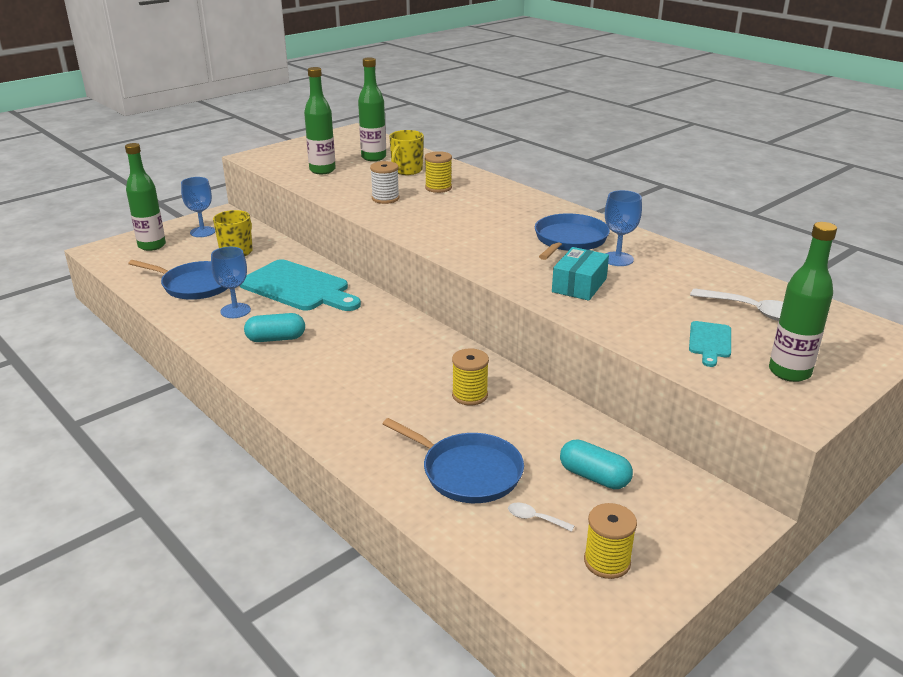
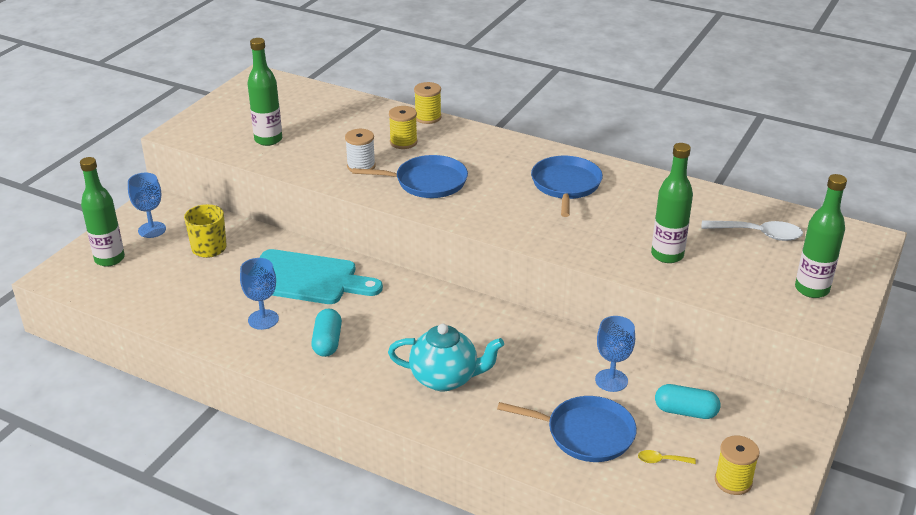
camera: 20 degrees left, 5 degrees up
(195, 285) = (197, 298): blue pan -> blue pan (427, 182)
(276, 339) = (327, 342): turquoise capsule -> turquoise capsule turned 60 degrees counterclockwise
(360, 391) = (445, 378): none -> turquoise teapot
(373, 157) = (309, 112): green bottle -> green bottle (667, 255)
(406, 170) = (356, 124): yellow mug -> none
(469, 395) = (542, 360): yellow spool -> yellow spool (428, 117)
(535, 518) = (662, 460): white spoon -> yellow spoon
(579, 285) = (604, 236): turquoise box -> none
(617, 259) = (620, 199): blue goblet -> blue goblet (611, 380)
(710, 342) = (740, 273): turquoise cutting board -> none

